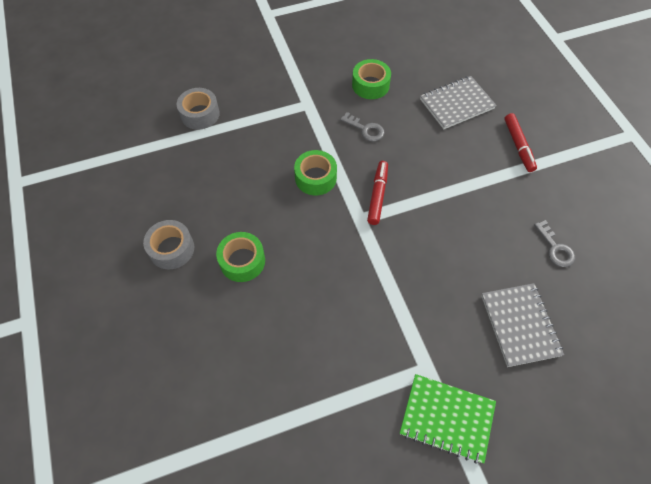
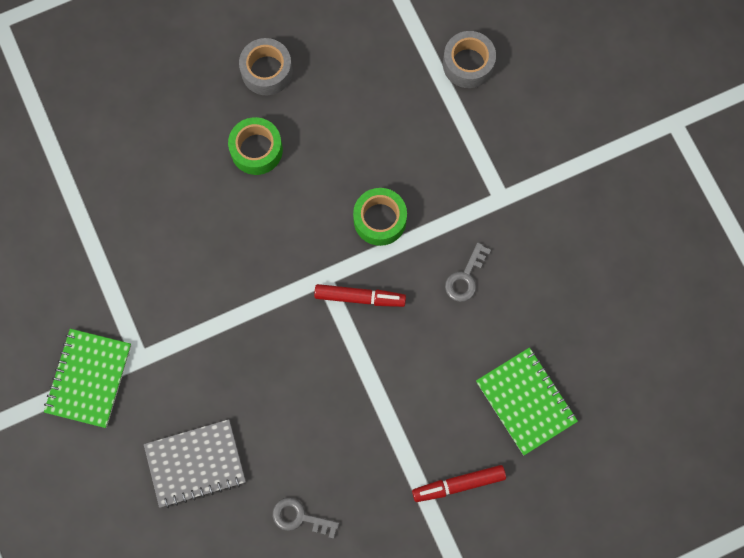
camera: 85 degrees right, 15 degrees up
(370, 85) = (547, 280): green tape -> none
(456, 104) = (526, 401): grey notebook -> green notebook
(555, 248) = (299, 517): grey key -> grey key turned 45 degrees clockwise

